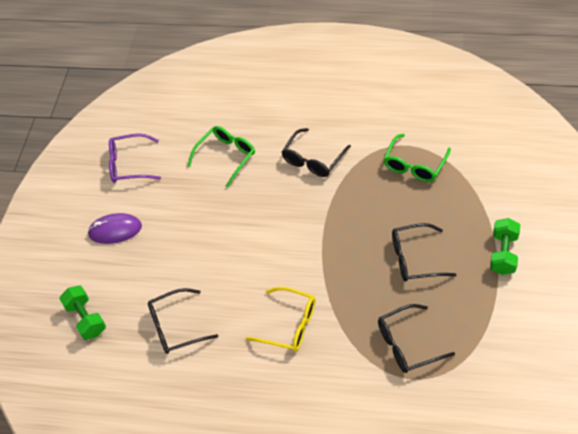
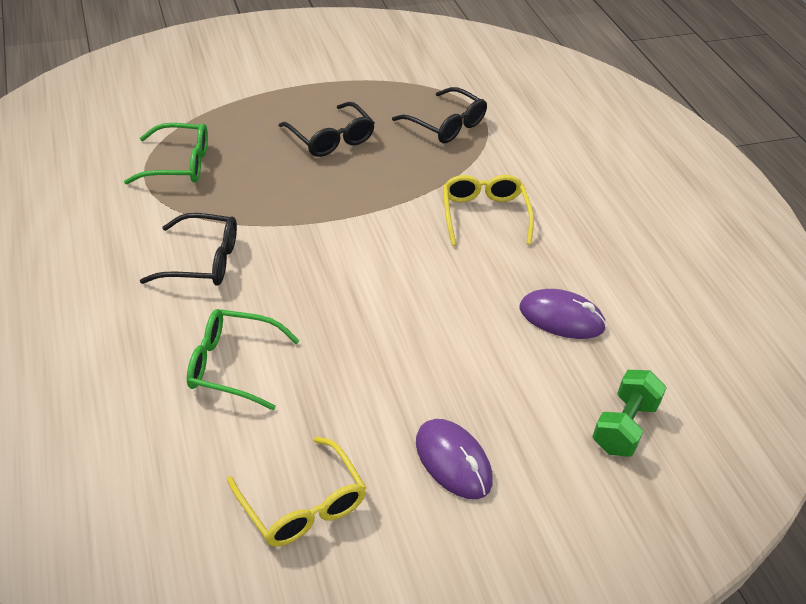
camera: 125 degrees left, 10 degrees down
(129, 164) = (302, 505): purple glasses -> yellow glasses
(176, 327) = (561, 318): black glasses -> purple mouse
(503, 254) = (290, 82): green dumbbell -> none

